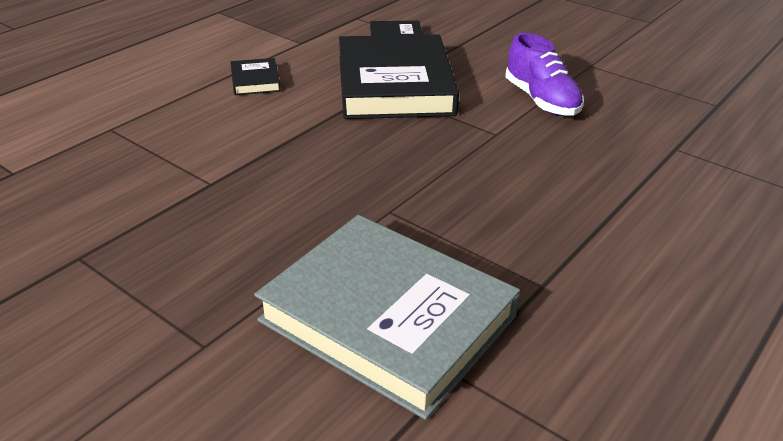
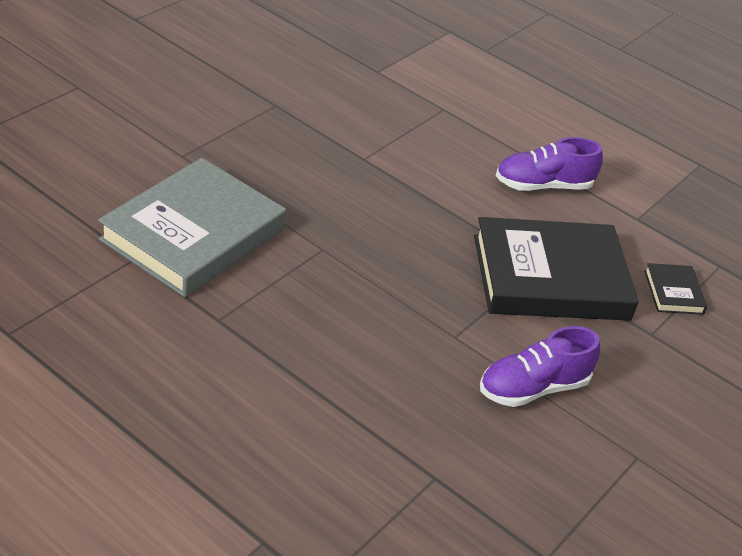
camera: 85 degrees right, 5 degrees up
(255, 80) = (543, 185): black book -> purple shoe

